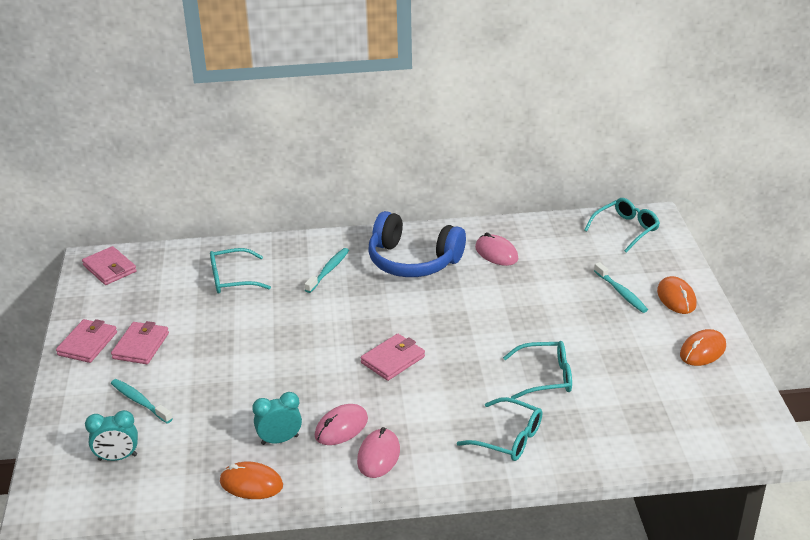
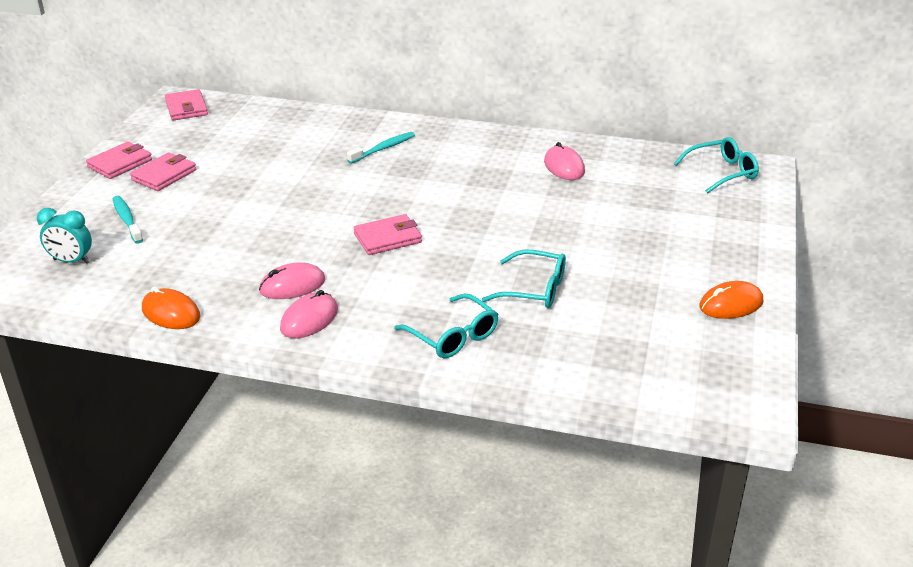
camera: 20 degrees right, 0 degrees up
(232, 279) = (288, 138): turquoise glasses -> none
(280, 440) = (226, 282): turquoise clock -> none
(413, 261) = (472, 157): blue headphones -> none
(621, 293) = (675, 229): turquoise toothbrush -> none
(676, 298) = (735, 247): orange mouse -> none

